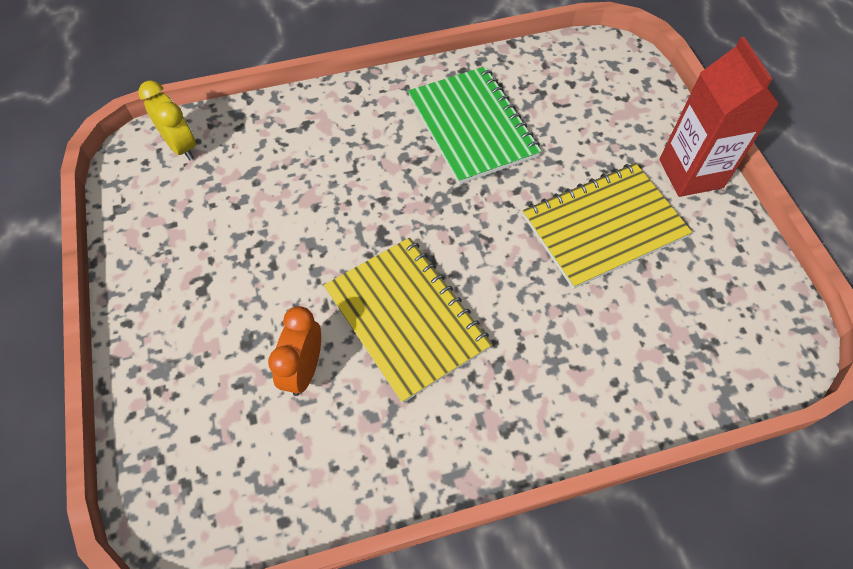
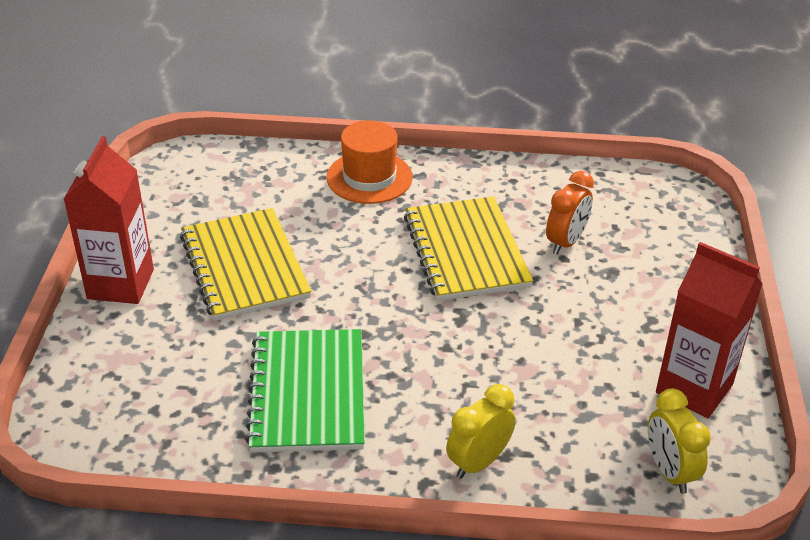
camera: 160 degrees left, 20 degrees down
(160, 224) = (694, 388): none -> red carton
(324, 113) = (478, 462): none -> yellow clock
(562, 400) = (369, 177): none -> orange hat
(603, 227) = (245, 266): yellow notebook -> yellow notebook turned 75 degrees clockwise

